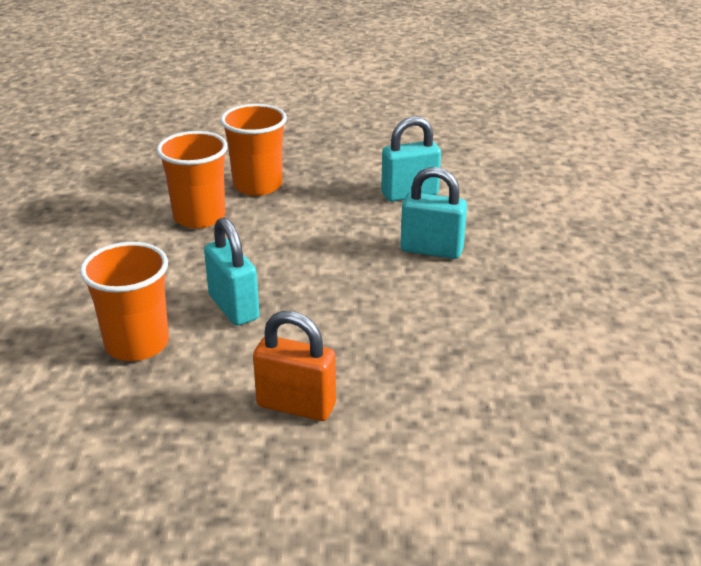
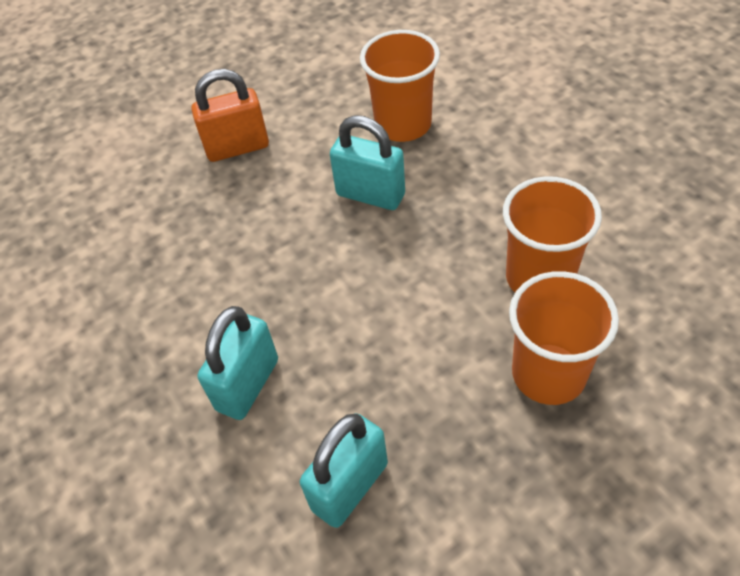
camera: 150 degrees right, 20 degrees up
(431, 250) = (248, 385): turquoise padlock -> turquoise padlock turned 45 degrees counterclockwise

